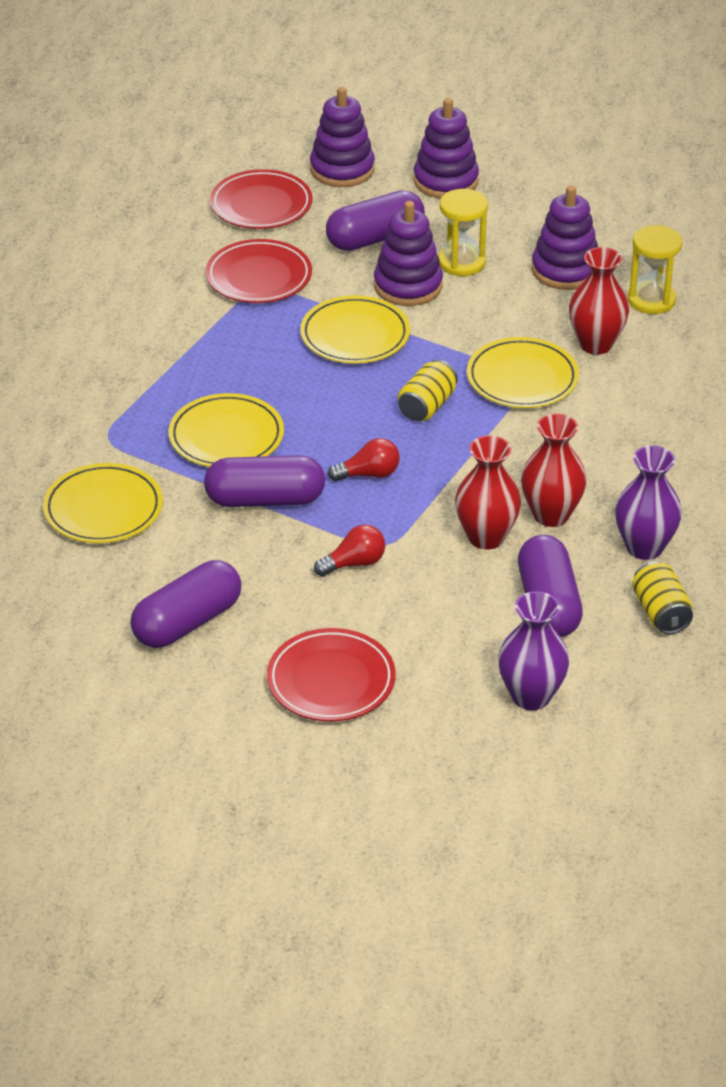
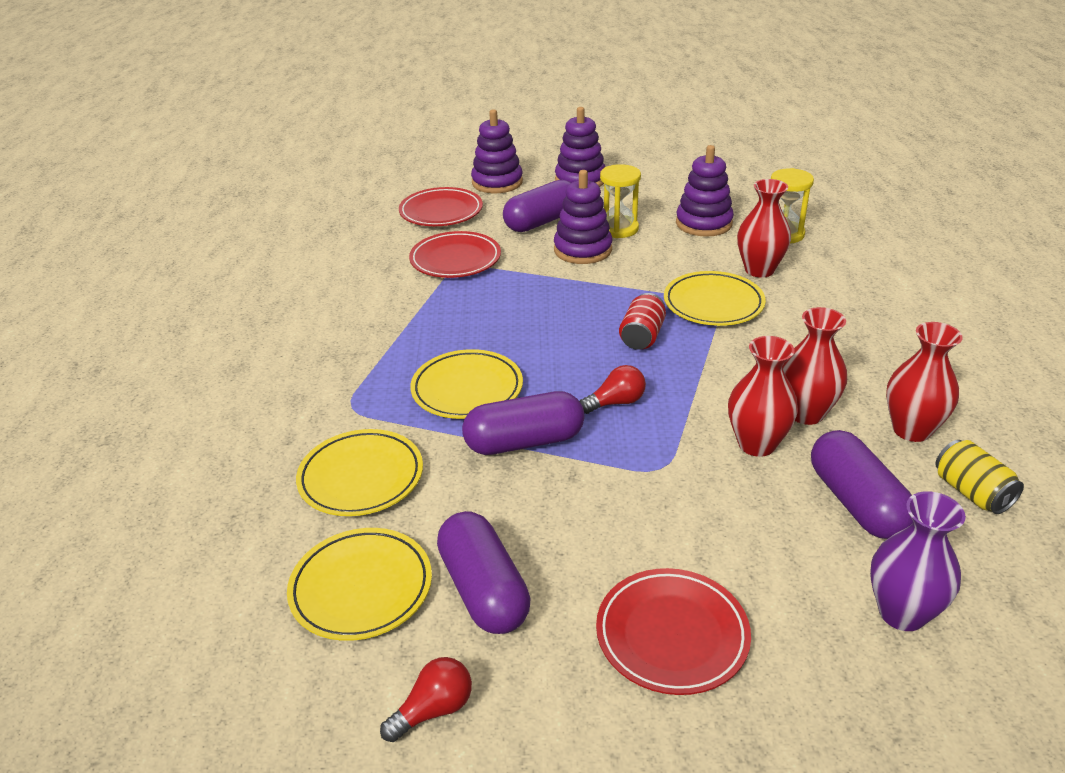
camera: 10 degrees left, 5 degrees down
(187, 622) = (484, 590): purple capsule -> purple capsule turned 60 degrees counterclockwise
(354, 563) = (639, 492): red light bulb -> red light bulb (433, 710)
(355, 335) = (554, 291): yellow plate -> yellow plate (361, 588)
(427, 406) = (642, 336): yellow can -> red can
(644, 547) = (911, 430): purple vase -> red vase

